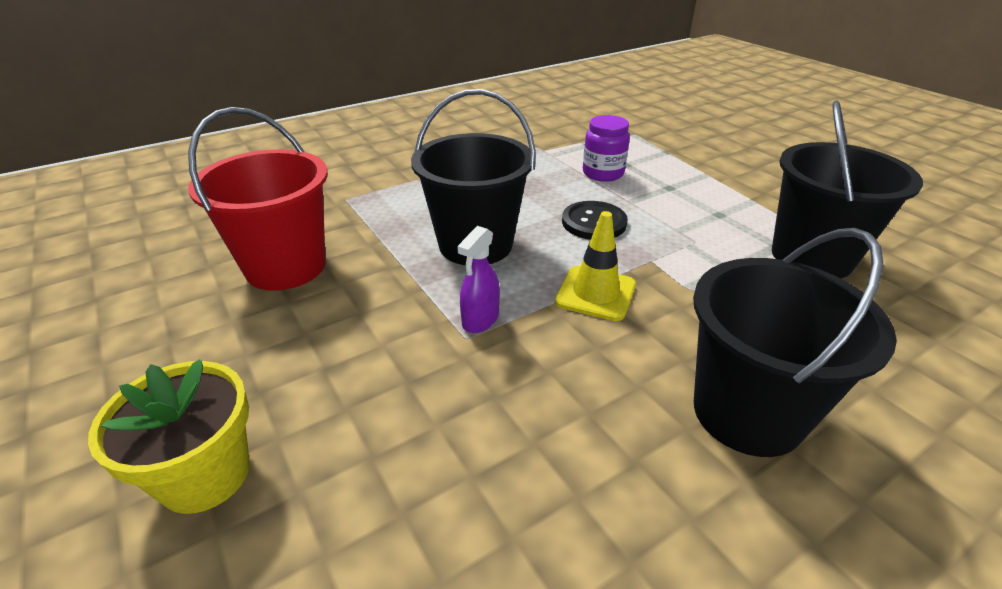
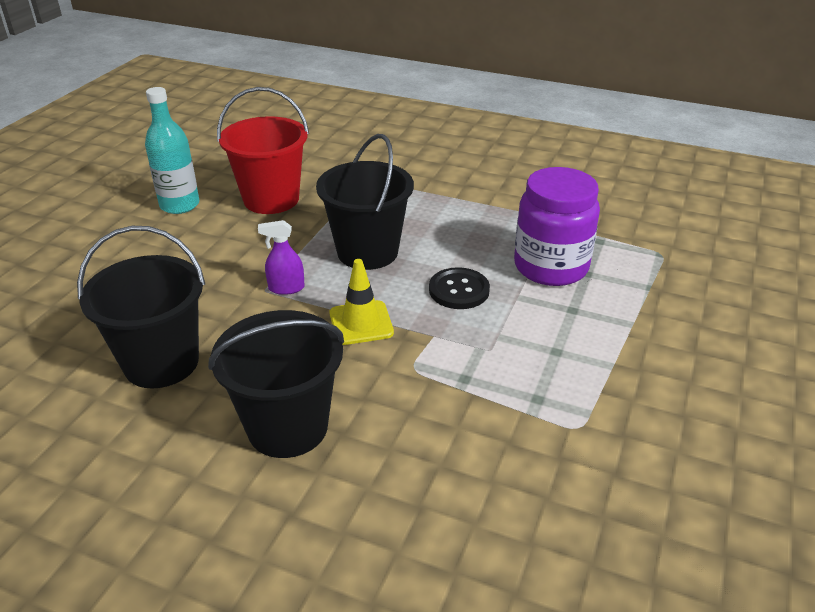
camera: 55 degrees right, 0 degrees up
(175, 343) = (179, 205): none -> turquoise bottle
(205, 475) = (107, 262): yellow flower pot -> none
(603, 173) = (551, 267): purple jar -> purple jar, size x1.72
(811, 257) = (539, 423): black bucket -> black bucket (161, 363)

